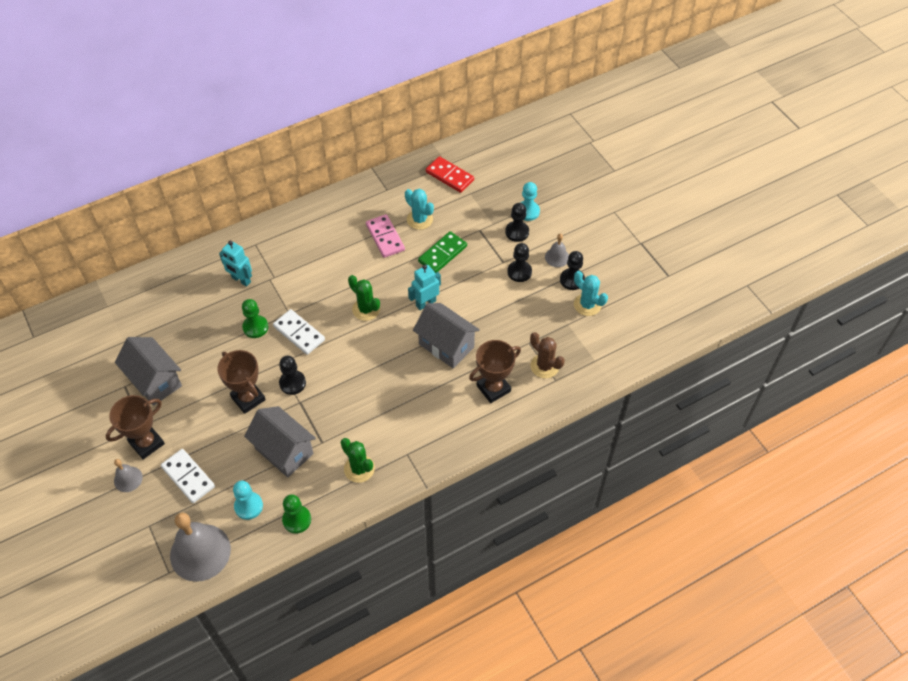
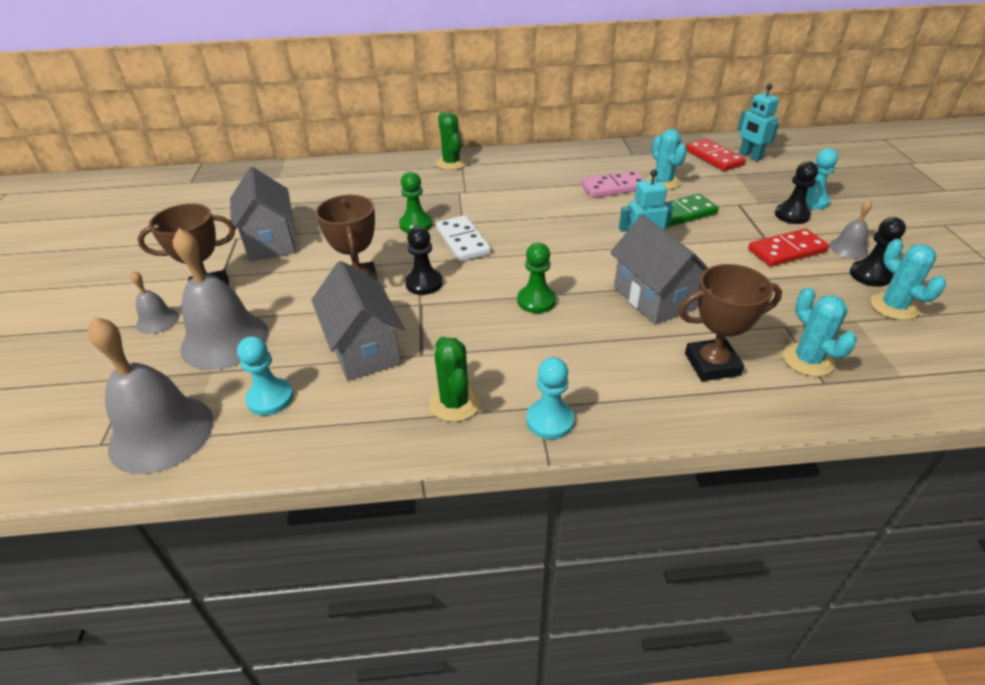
camera: 25 degrees right, 15 degrees down
(188, 477) = (225, 340): white domino -> grey bell
(241, 280) = (427, 186): turquoise robot -> turquoise robot (750, 156)
(297, 520) = (322, 439): green pawn -> green pawn (536, 301)
(366, 309) = (558, 239): green cactus -> green cactus (451, 163)
(385, 237) = (613, 187): pink domino -> pink domino turned 75 degrees clockwise
(417, 460) = (550, 420): none -> turquoise pawn
(519, 272) = (787, 251): black pawn -> red domino
(544, 366) = (807, 360): brown cactus -> turquoise cactus

